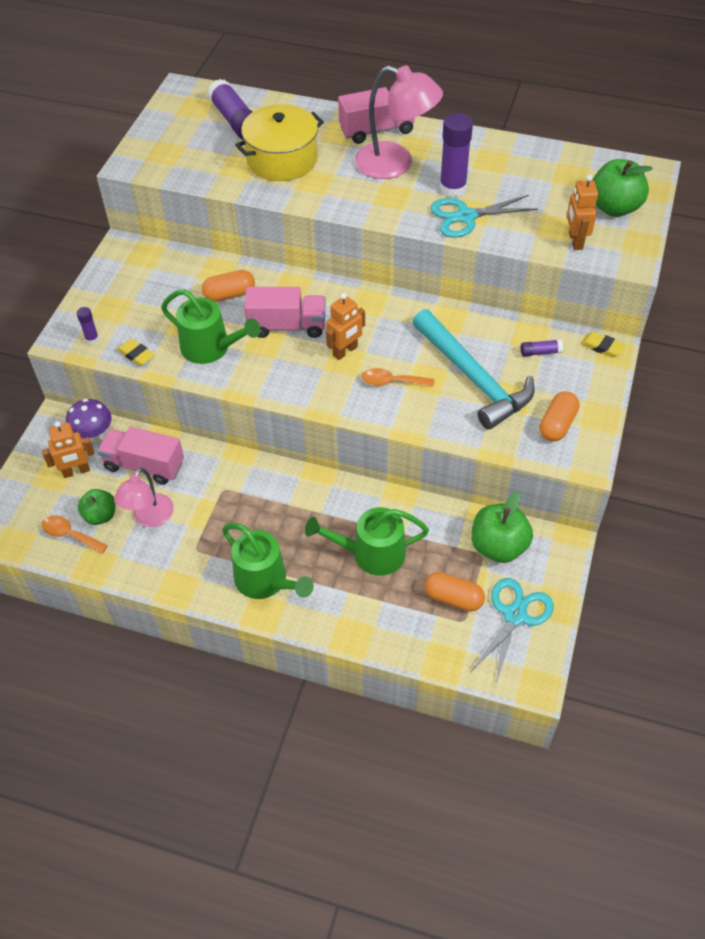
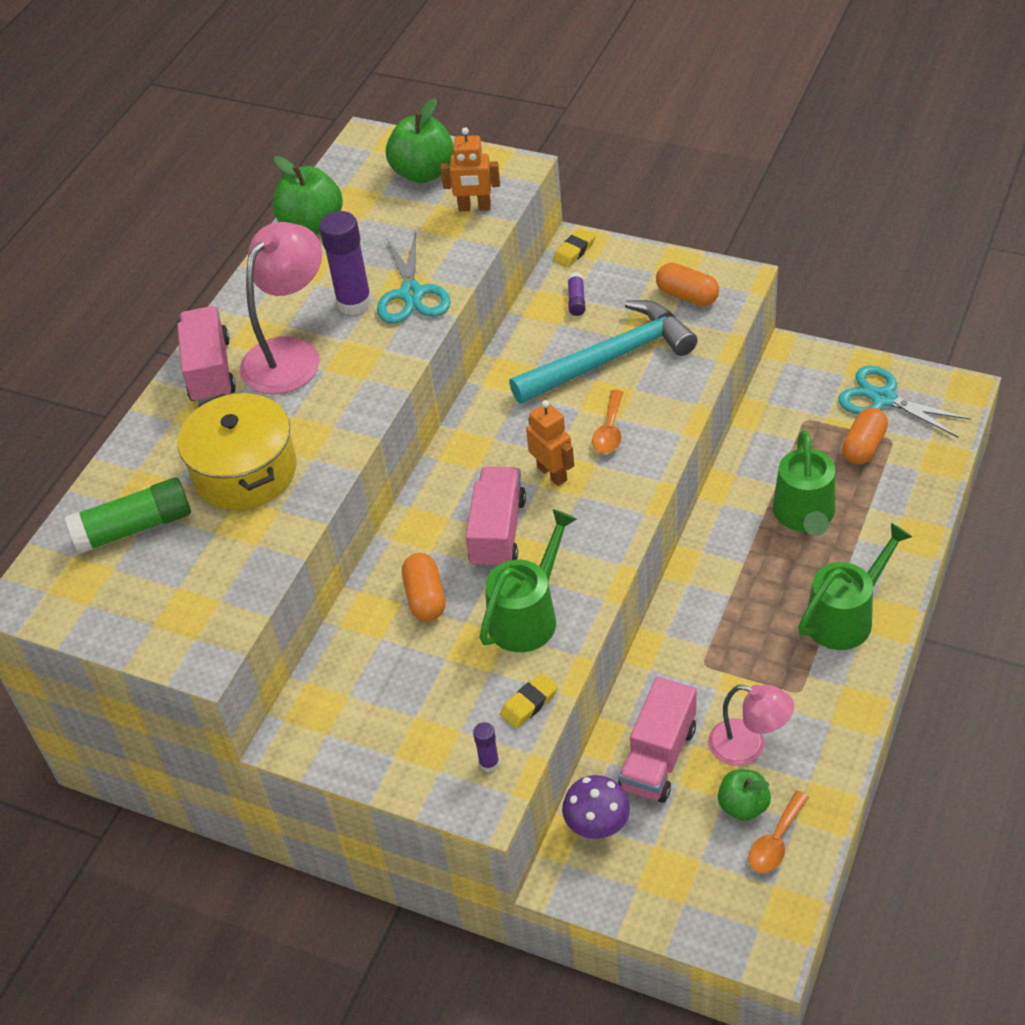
camera: 80 degrees left, 5 degrees down
(76, 471) = (664, 844): orange robot -> none
(235, 121) = (134, 528): purple glue stick -> green glue stick
(498, 546) = (794, 405): green apple -> green apple (312, 224)

